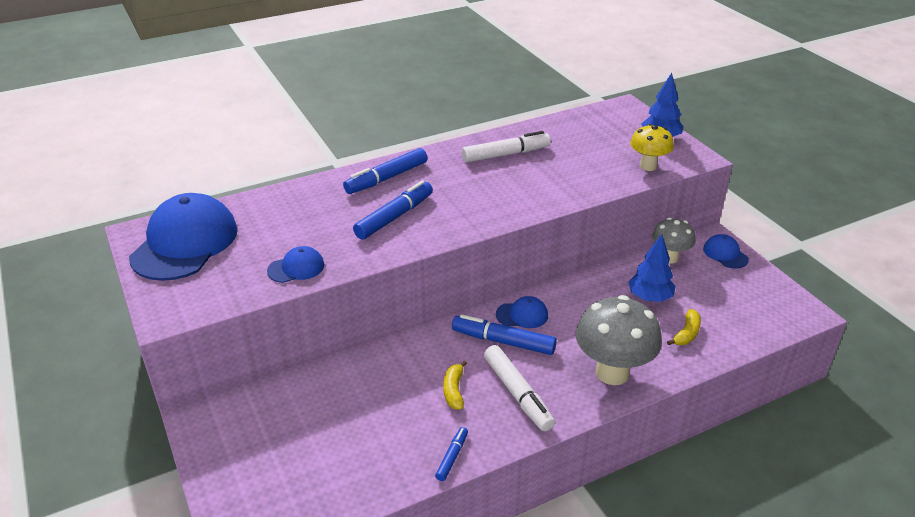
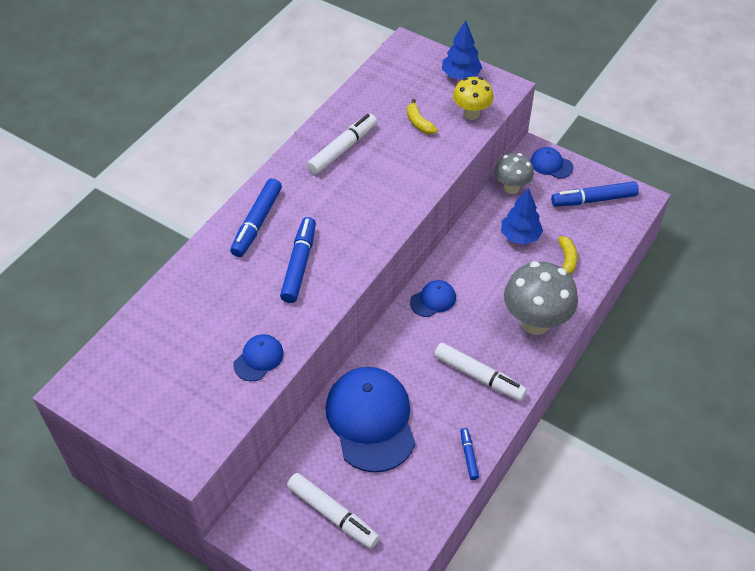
camera: 30 degrees left, 15 degrees up
(185, 243) = (132, 379): blue cap -> blue cap (371, 420)
(282, 445) = (332, 514): none -> white marker
(454, 390) = (429, 397): yellow banana -> yellow banana (419, 123)
(503, 341) = (435, 333): blue marker -> blue marker (593, 199)

